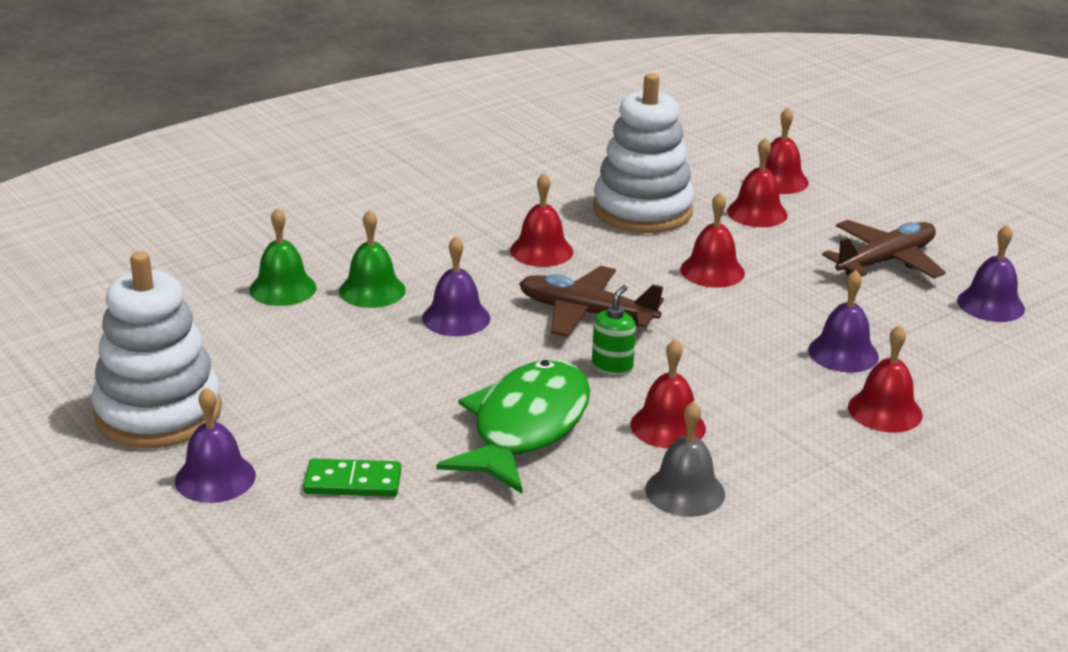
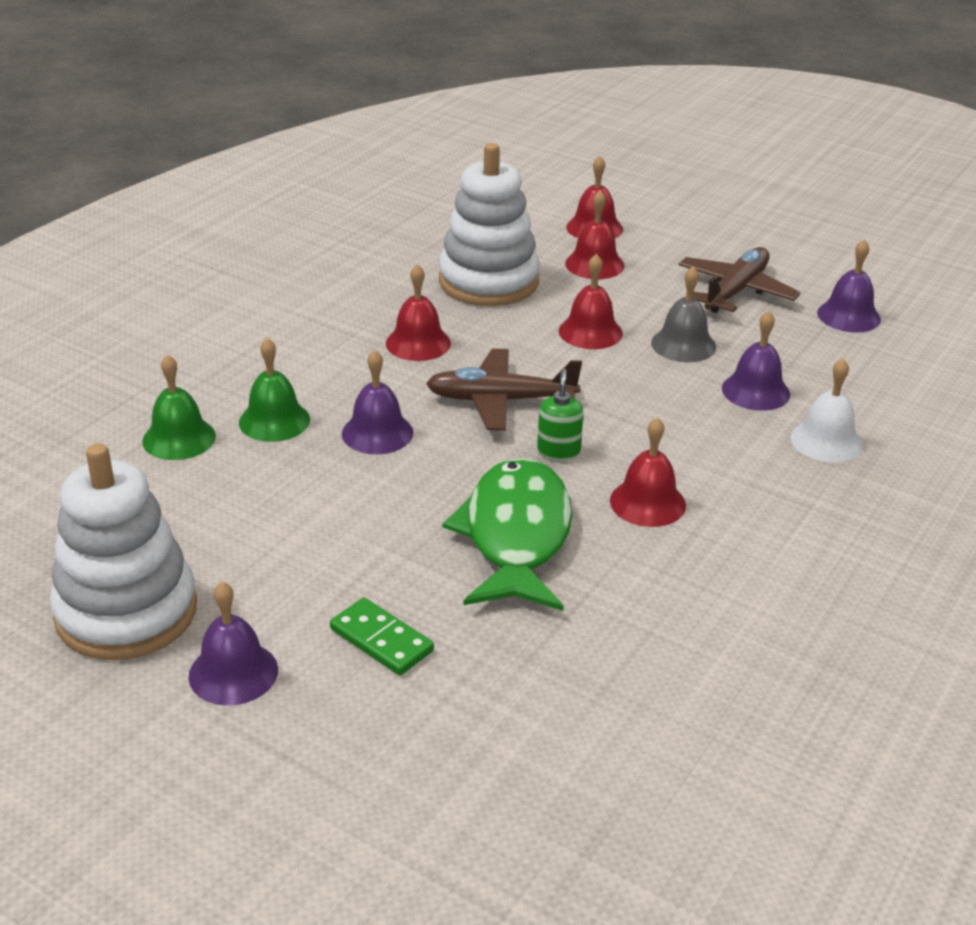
camera: 20 degrees left, 5 degrees up
(352, 482) = (381, 640): green domino -> green domino turned 60 degrees clockwise
(685, 491) = (704, 567): grey bell -> grey bell (683, 344)
(885, 411) = (826, 441): red bell -> white bell

